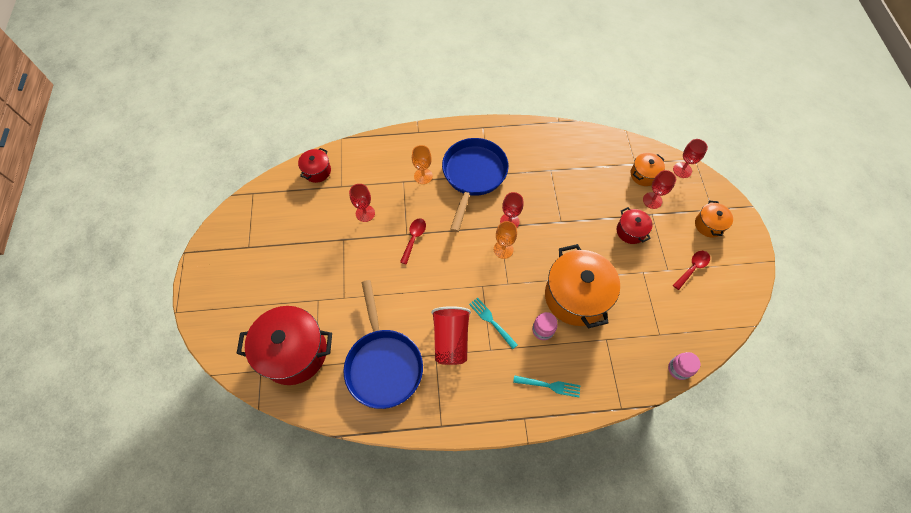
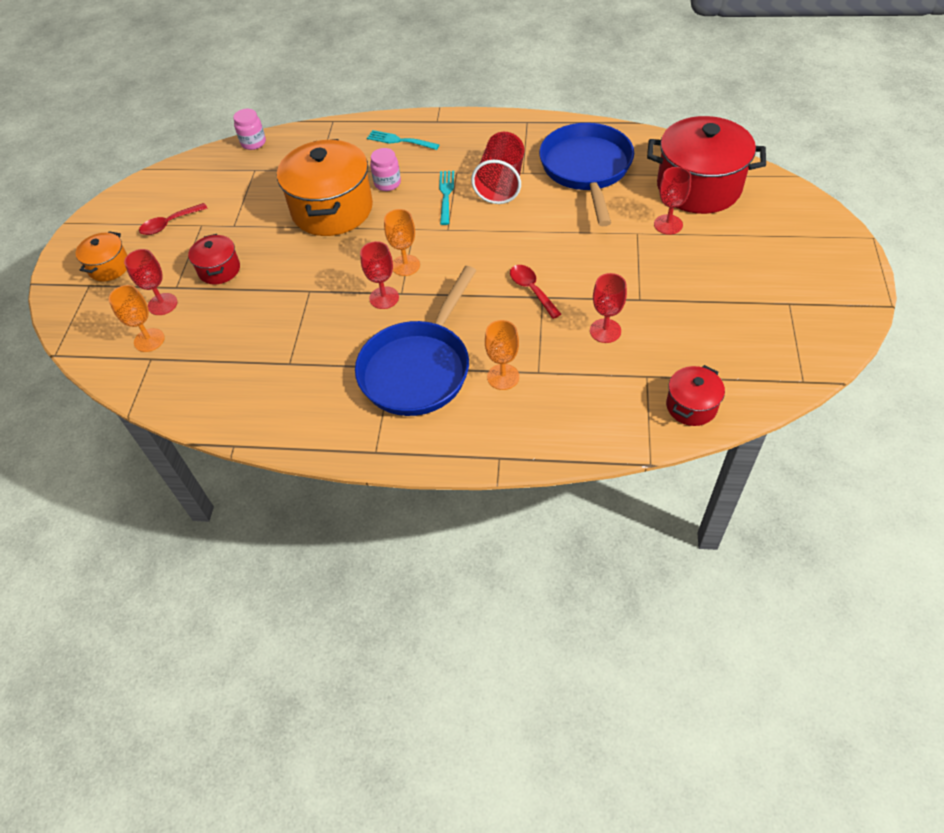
camera: 165 degrees left, 10 degrees down
(414, 238) = (532, 290): red spoon -> red spoon turned 120 degrees clockwise
(492, 321) = (446, 195): turquoise fork -> turquoise fork turned 150 degrees counterclockwise
(644, 175) = (149, 340): orange pot -> orange goblet
(682, 170) = (87, 340): red goblet -> red goblet (668, 224)

